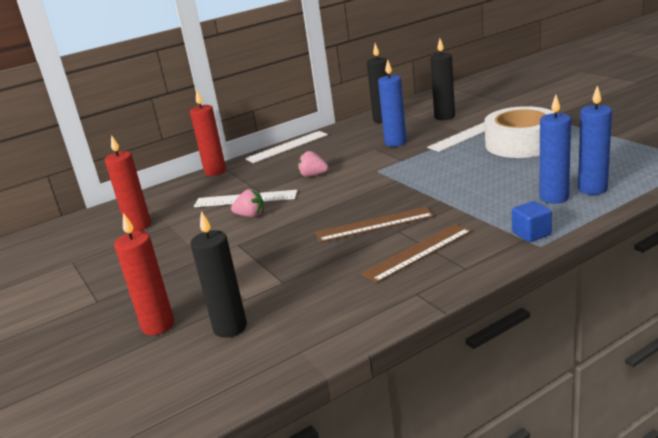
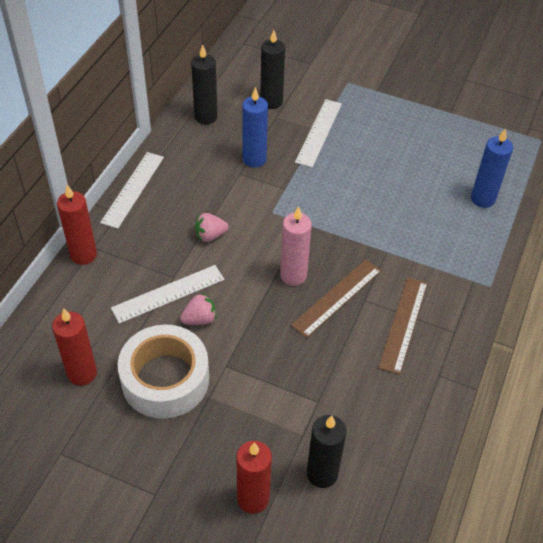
camera: 40 degrees left, 25 degrees up
(352, 206) = (293, 275): none -> pink candle
(521, 143) = (380, 139): white tape -> white tape (165, 379)
(531, 233) = (474, 272): blue cube -> none
(554, 198) = (461, 218): blue candle -> none

